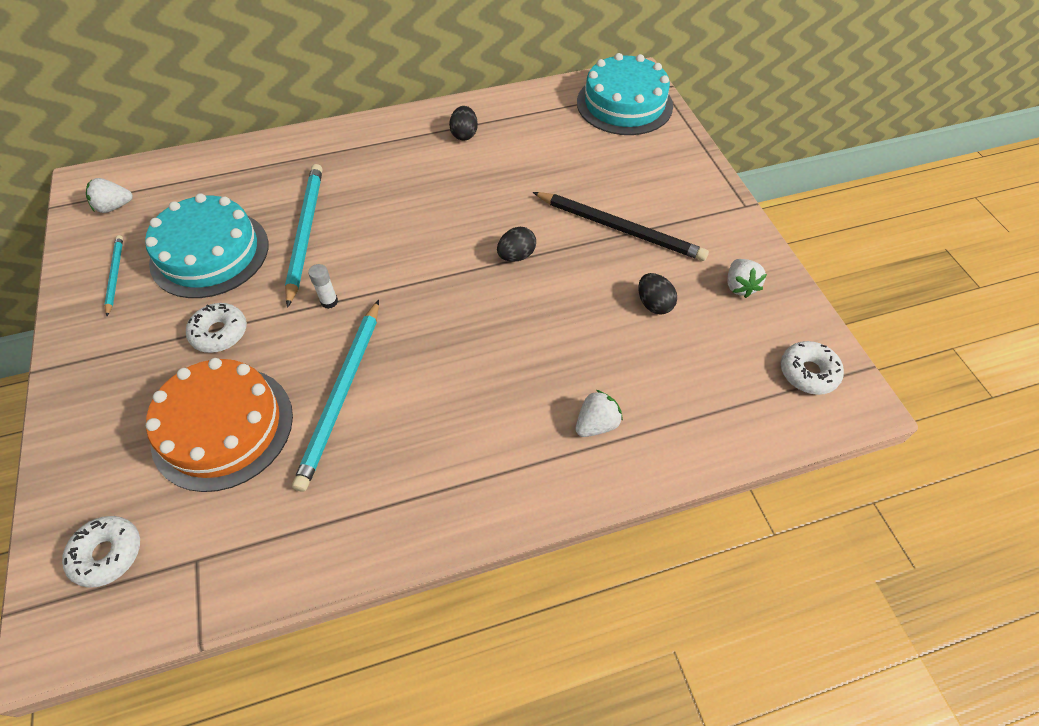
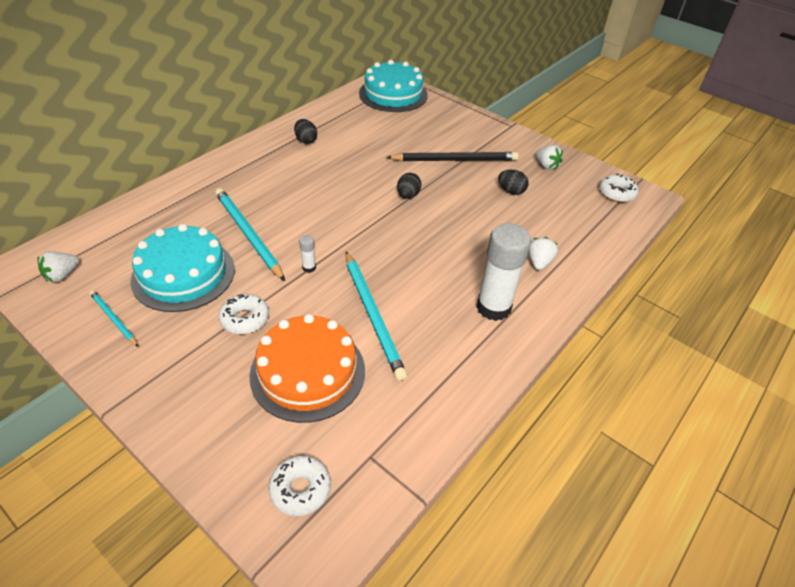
camera: 35 degrees left, 10 degrees down
(482, 456) = (493, 307): none -> white glue stick

